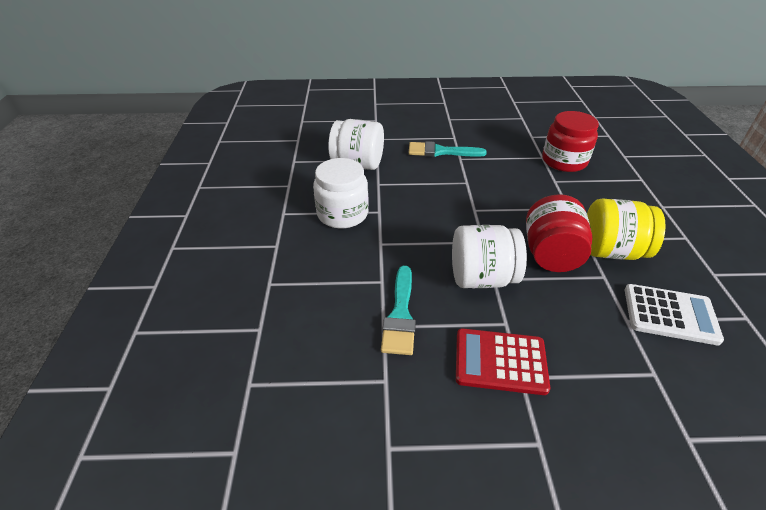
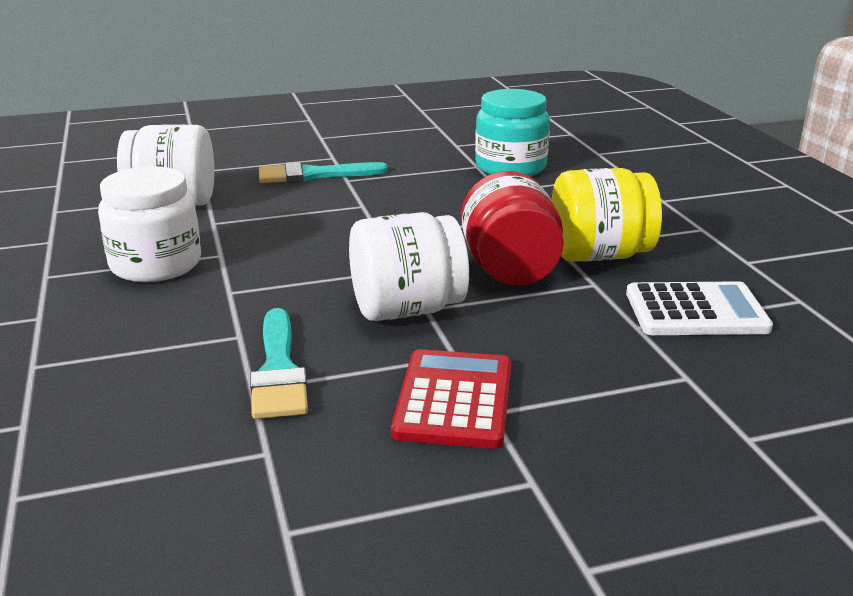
camera: 15 degrees left, 15 degrees down
(500, 361) = (454, 400): red calculator -> red calculator turned 105 degrees clockwise
(564, 161) = (510, 167): red jar -> turquoise jar

